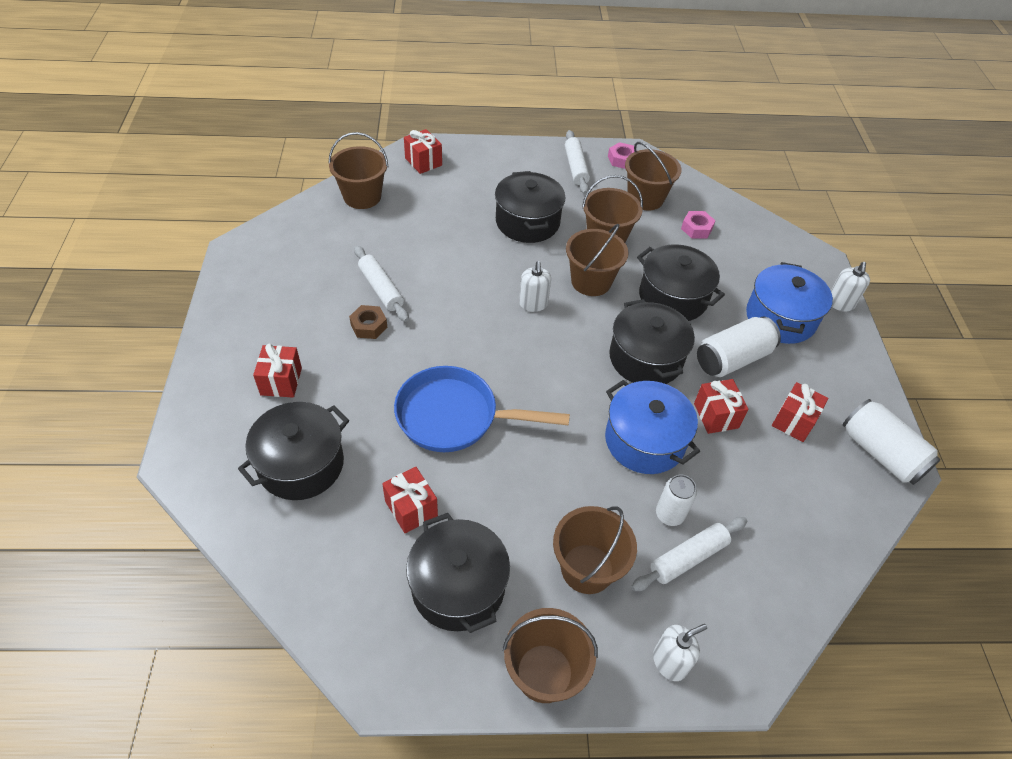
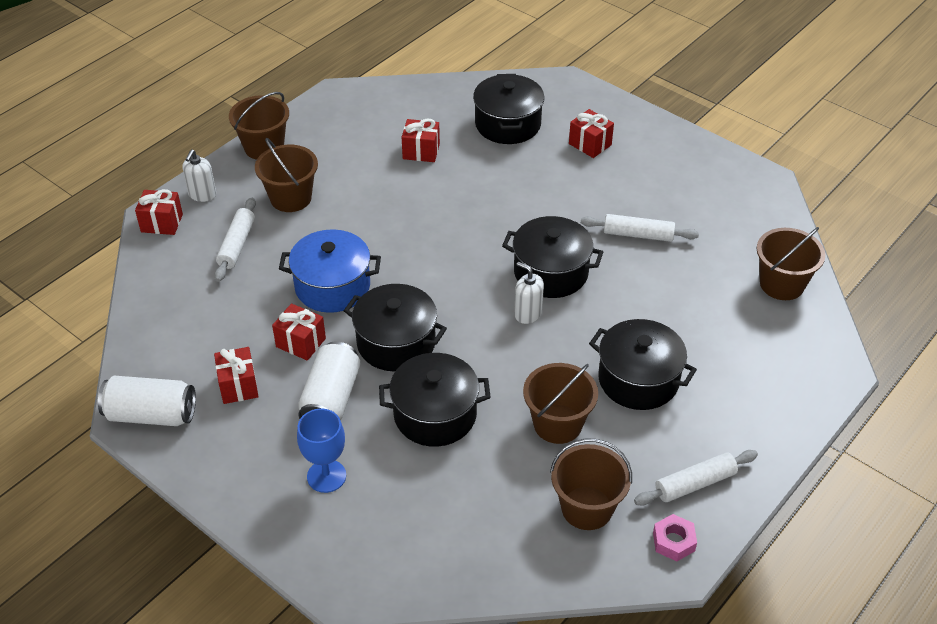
camera: 135 degrees right, 5 degrees down
(369, 326) = (601, 208): brown nut -> none
(423, 162) = (808, 358): red gift -> red gift (162, 223)
(455, 417) = (466, 206): blue pan -> none
(458, 587) = (349, 143): black pot -> black pot (550, 272)
(576, 167) = (695, 484): white rolling pin -> white rolling pin turned 60 degrees counterclockwise
(591, 281) = (514, 370): brown bucket -> none
(669, 514) = (271, 258): white can -> none
(696, 229) = (499, 515): pink nut -> none
(780, 318) = (326, 476): blue pot -> blue goblet
(840, 303) = (285, 545): white soap dispenser -> none

